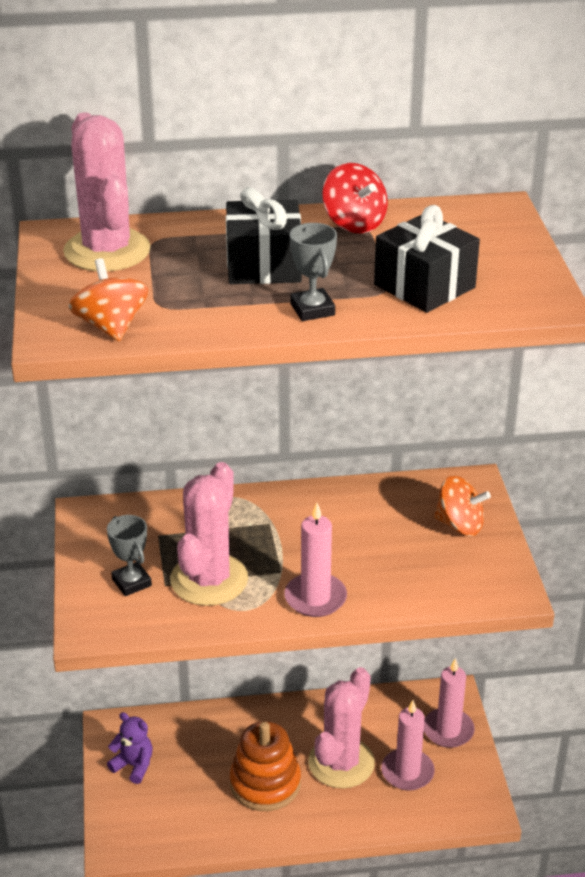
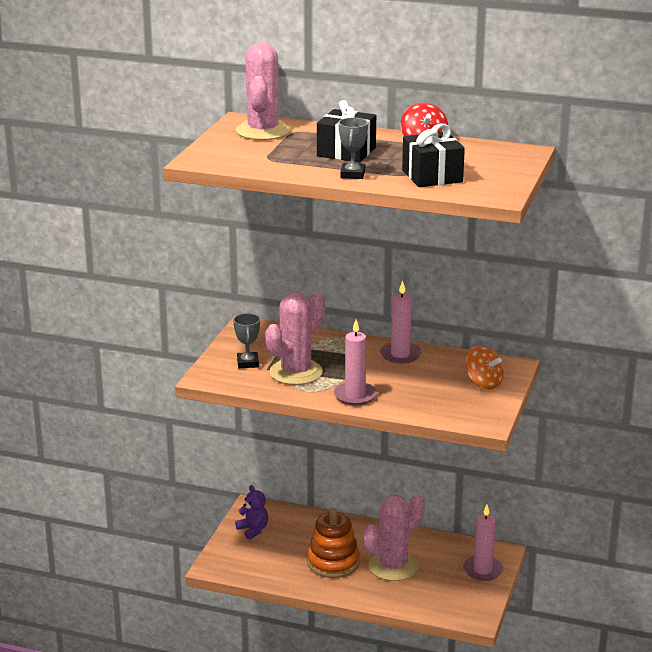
camera: 25 degrees right, 10 degrees down
(111, 326) = (231, 162): orange spinning top -> none
(407, 772) = (436, 584): pink candle -> pink candle (400, 355)

